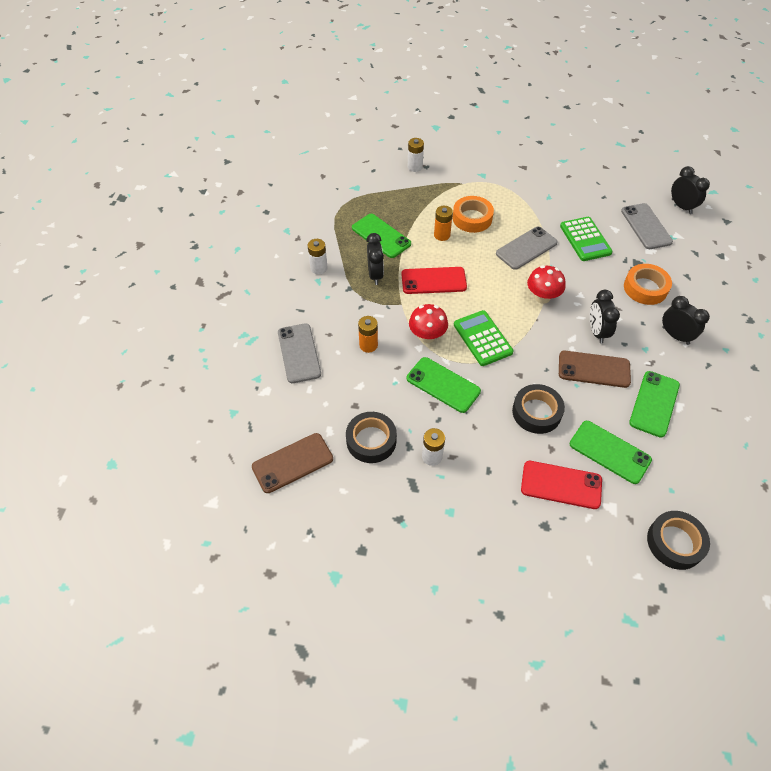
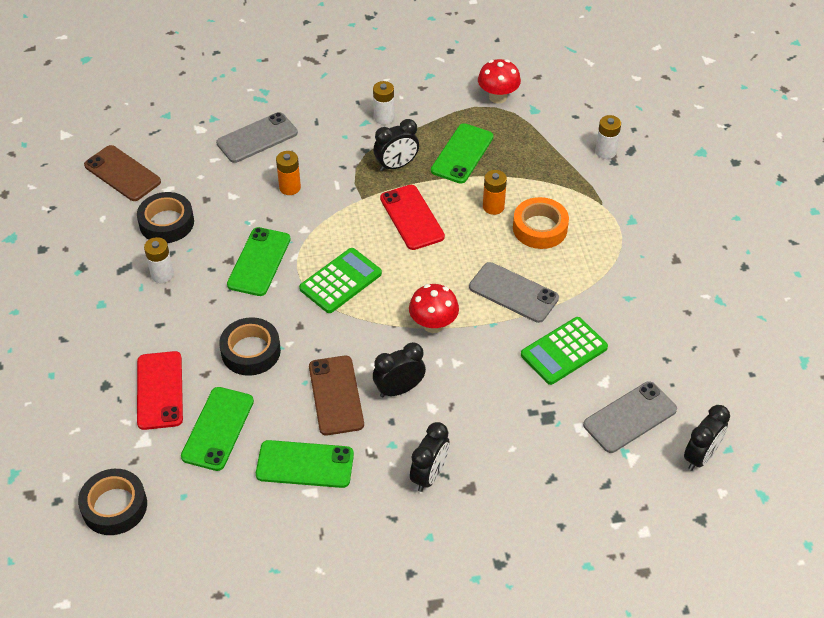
camera: 70 degrees right, 5 degrees down
(427, 336) = (323, 232): red mushroom -> red mushroom (498, 97)
(645, 288) = (502, 431): orange tape -> none

